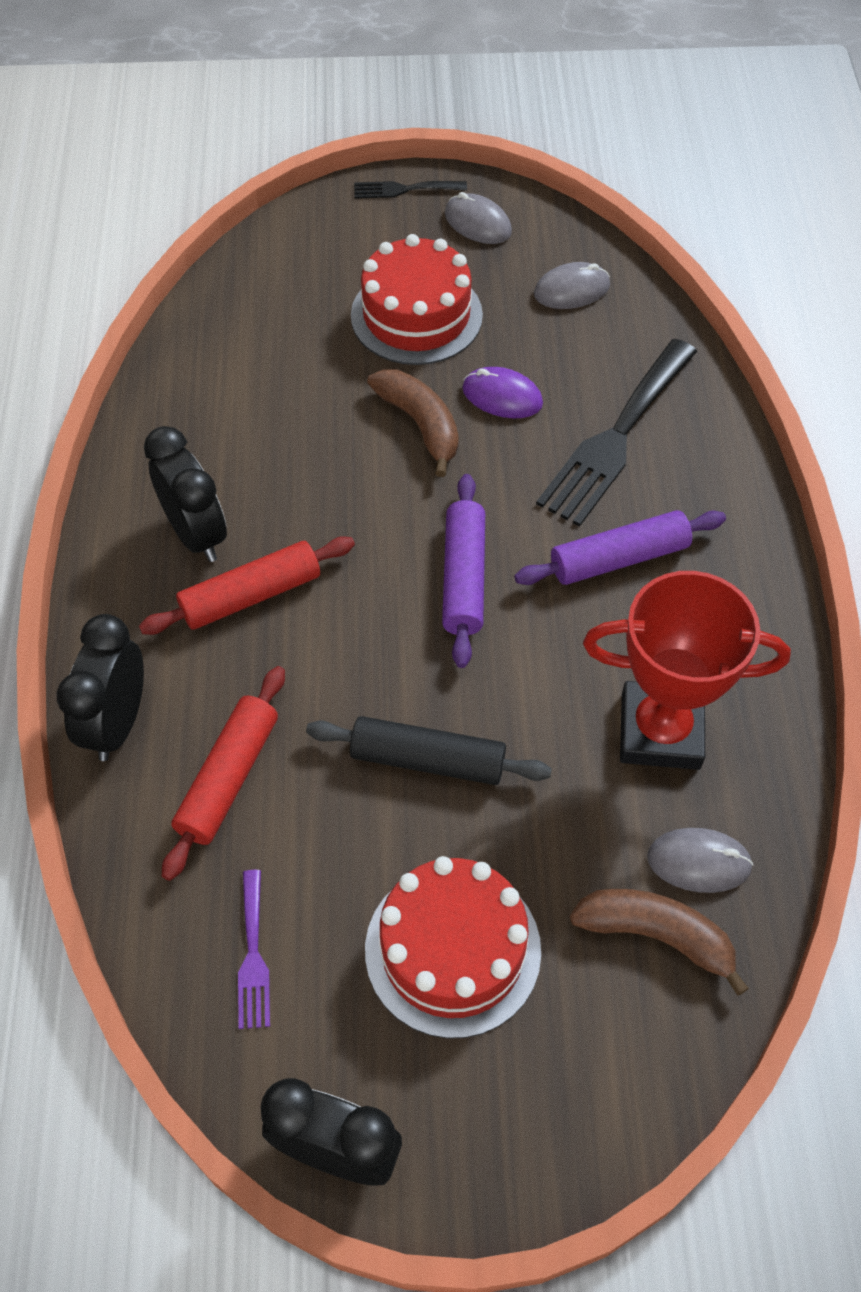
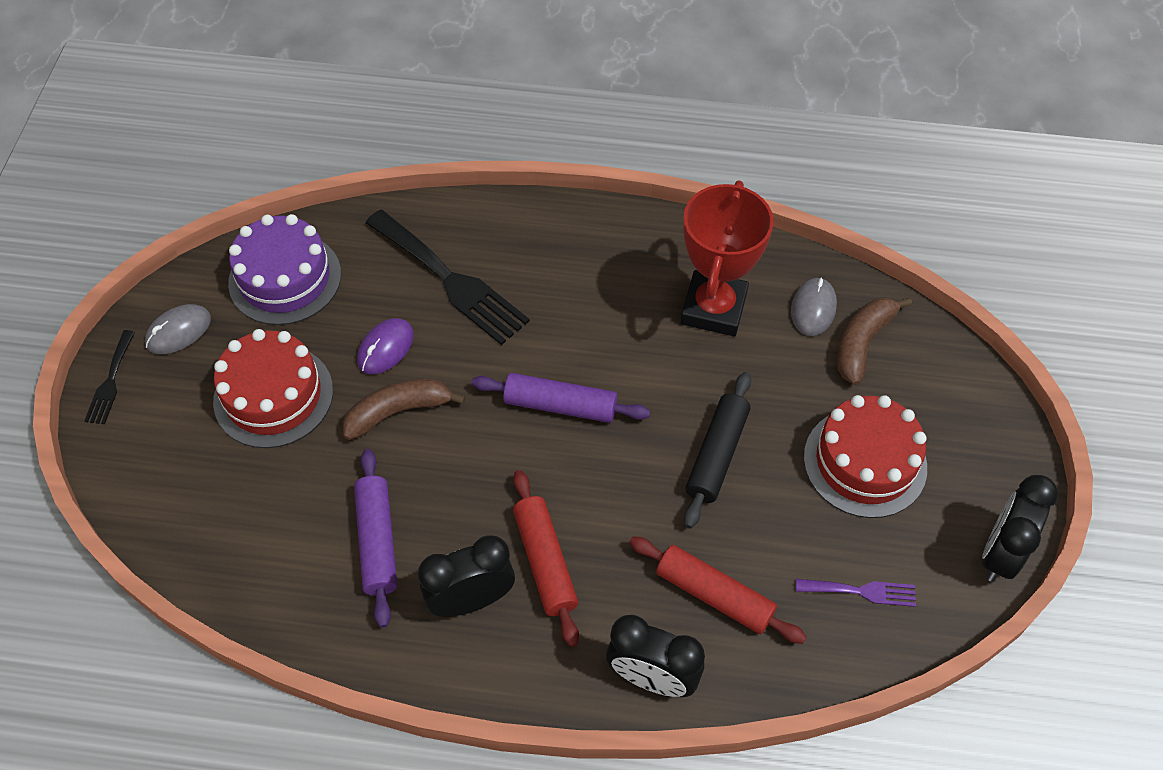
camera: 80 degrees left, 0 degrees up
(571, 290) = (285, 278): grey mouse -> purple cake
(619, 558) = (564, 302): purple rolling pin -> purple rolling pin (377, 541)

